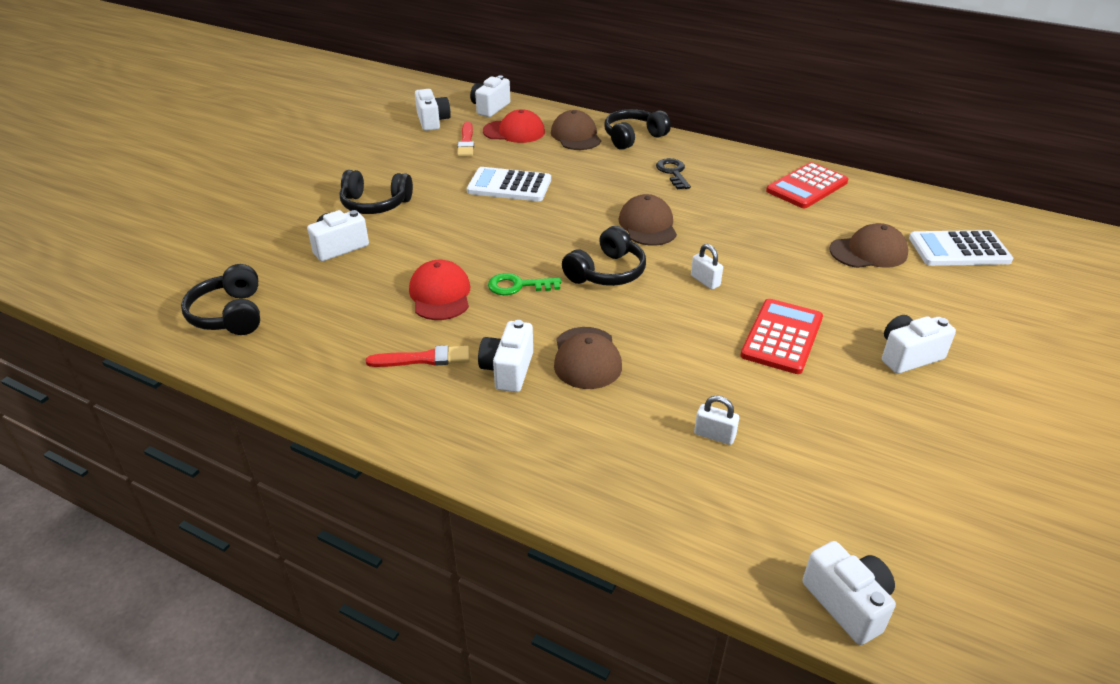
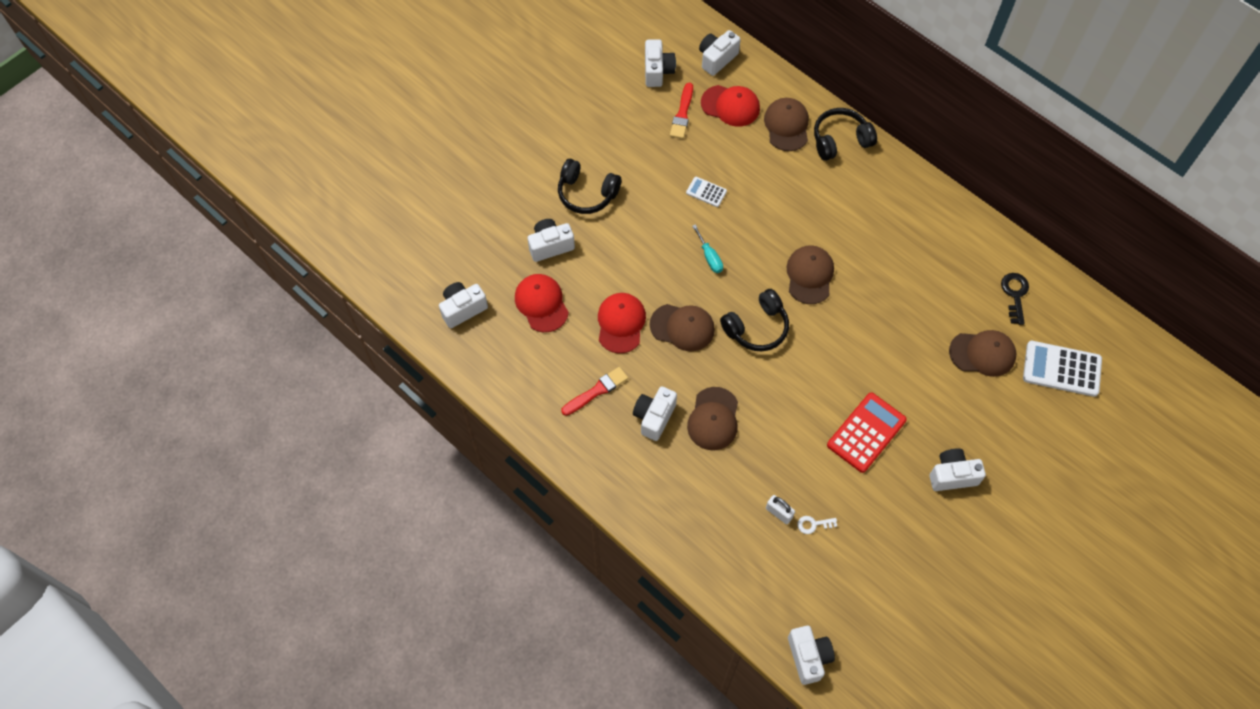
camera: 15 degrees right, 25 degrees up
(230, 314) = (463, 309): black headphones -> white camera
(335, 294) = (541, 303): none -> red cap
(423, 359) = (596, 391): red brush -> red brush turned 45 degrees counterclockwise
(509, 186) = (706, 192): white calculator -> white calculator, size x0.52
(518, 286) = (682, 327): green key -> brown cap
(530, 229) = (709, 257): none -> turquoise screwdriver
(673, 172) = (858, 204): black key -> black key (1015, 294)
(705, 281) = (832, 356): white padlock -> none
(766, 438) = (813, 524): none -> white key
(807, 187) = (972, 253): red calculator -> none

